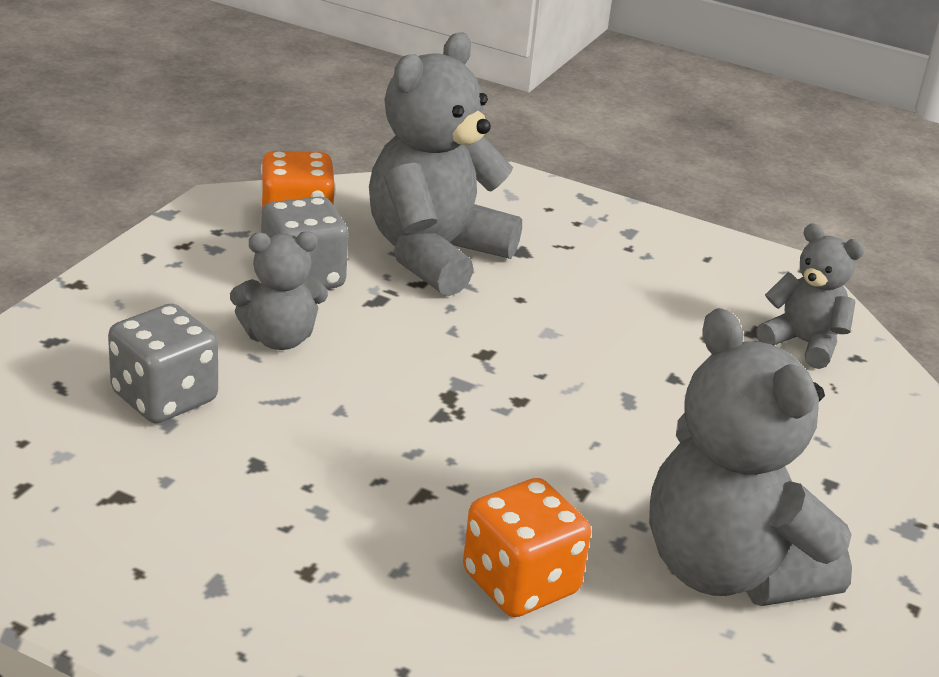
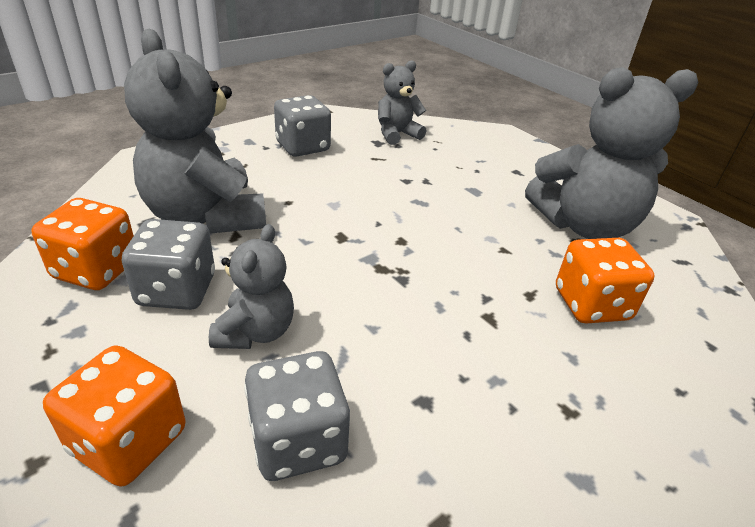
camera: 65 degrees left, 5 degrees up
(118, 315) = (129, 441): none -> orange dice
(662, 274) = (303, 147): none -> grey dice

